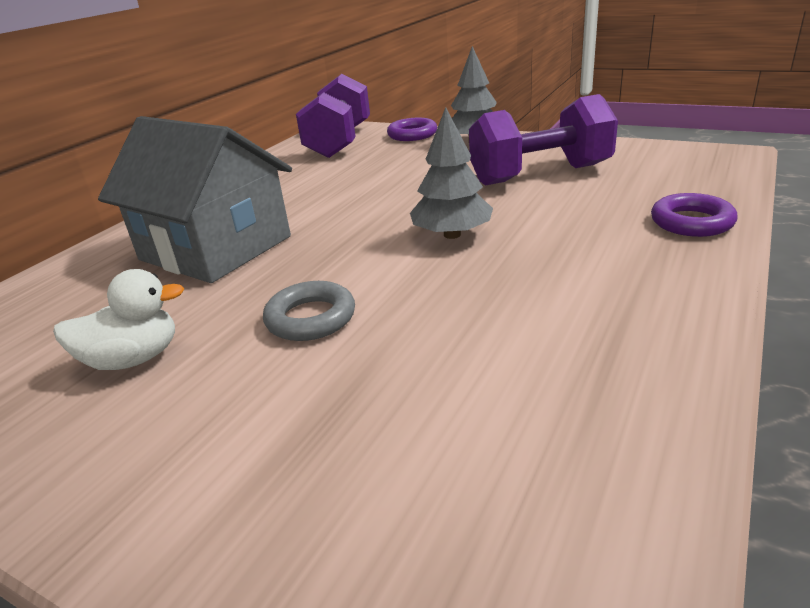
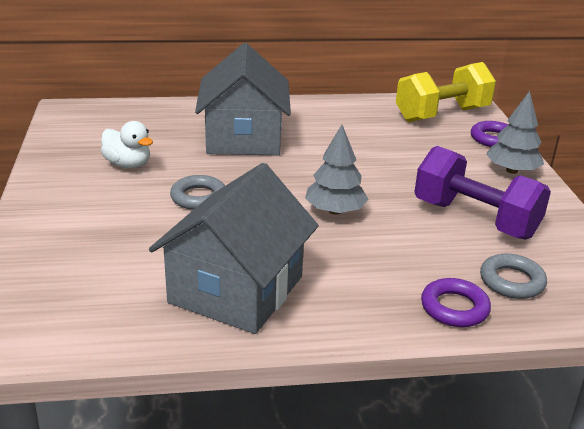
camera: 50 degrees right, 0 degrees up
(339, 142) = (442, 115): purple dumbbell -> yellow dumbbell
(571, 346) = (236, 289): none -> grey house
(660, 187) = (511, 281): none -> grey ring

